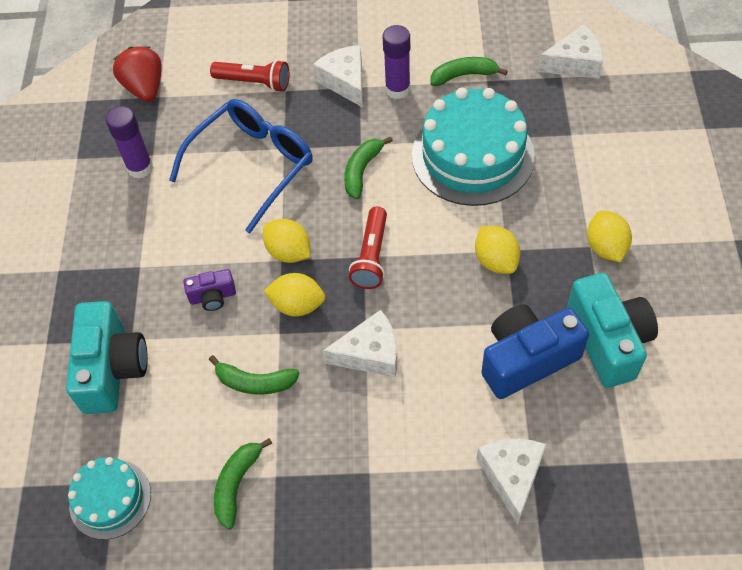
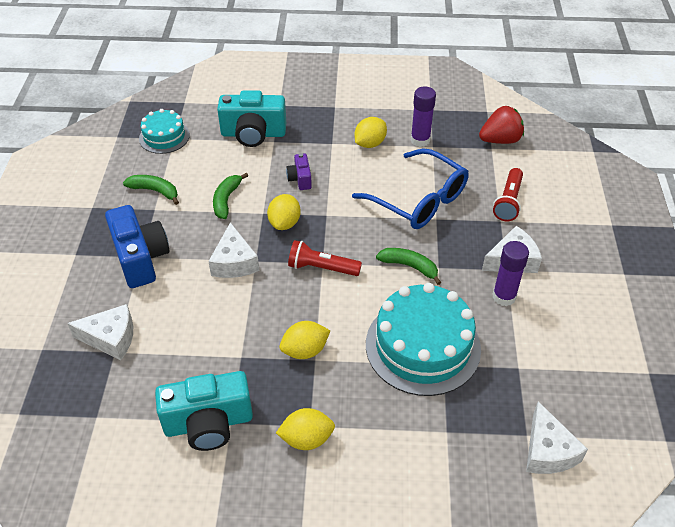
camera: 90 degrees right, 10 degrees down
(289, 252) = (333, 219): yellow lemon -> yellow lemon (370, 143)
(464, 75) = (524, 349): green banana -> none
(526, 359) = (205, 360): blue camera -> blue camera (141, 258)

